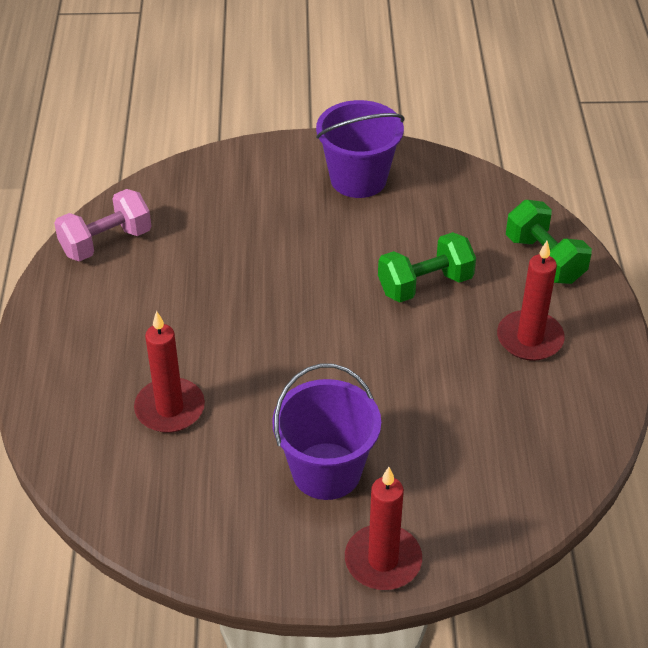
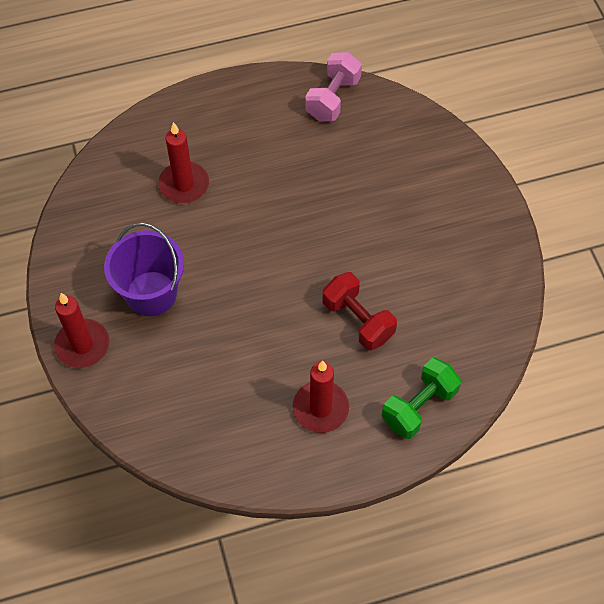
camera: 75 degrees right, 15 degrees up
(106, 242) = (333, 98): pink dumbbell -> pink dumbbell turned 75 degrees clockwise
(358, 179) = (468, 245): purple bucket -> none
(425, 284) = (358, 320): green dumbbell -> red dumbbell

